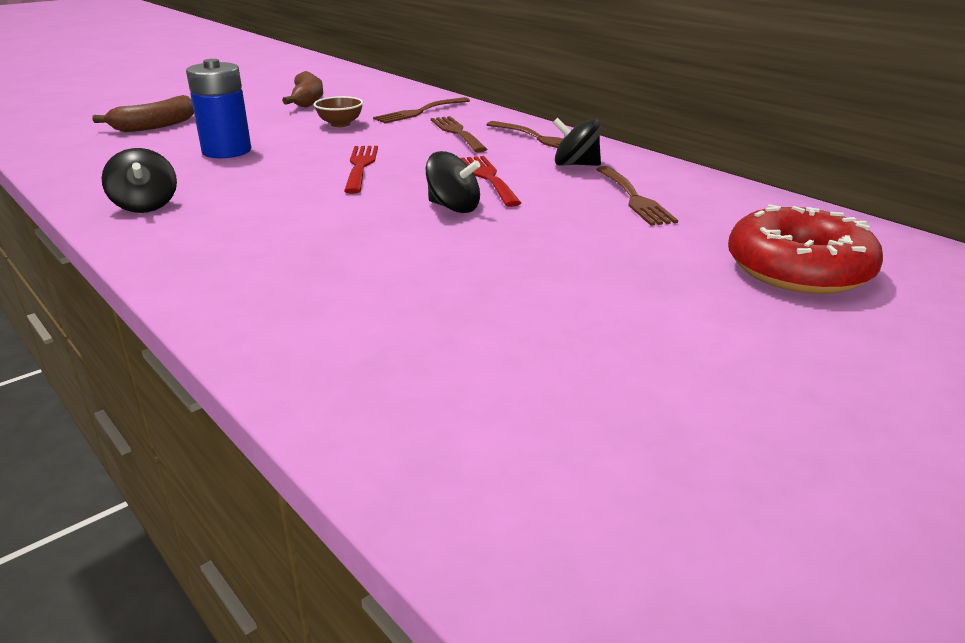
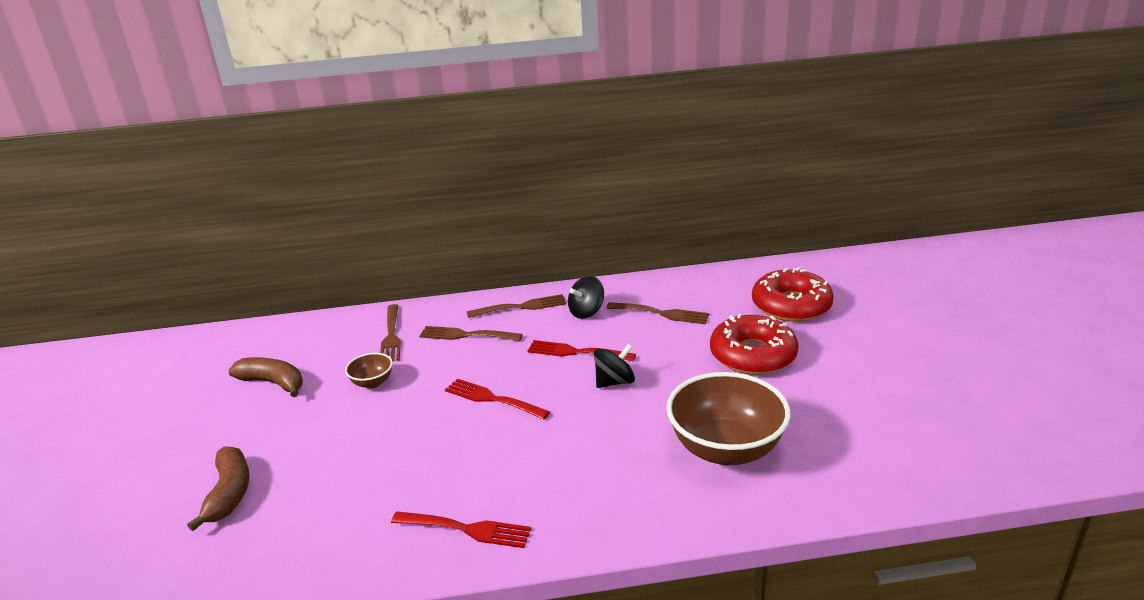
camera: 55 degrees left, 0 degrees up
(145, 205) = (466, 529): black spinning top -> red fork
(226, 151) = (371, 460): blue battery -> none
(378, 296) = (725, 449): none -> brown bowl
(620, 269) = (752, 355): none -> red donut

